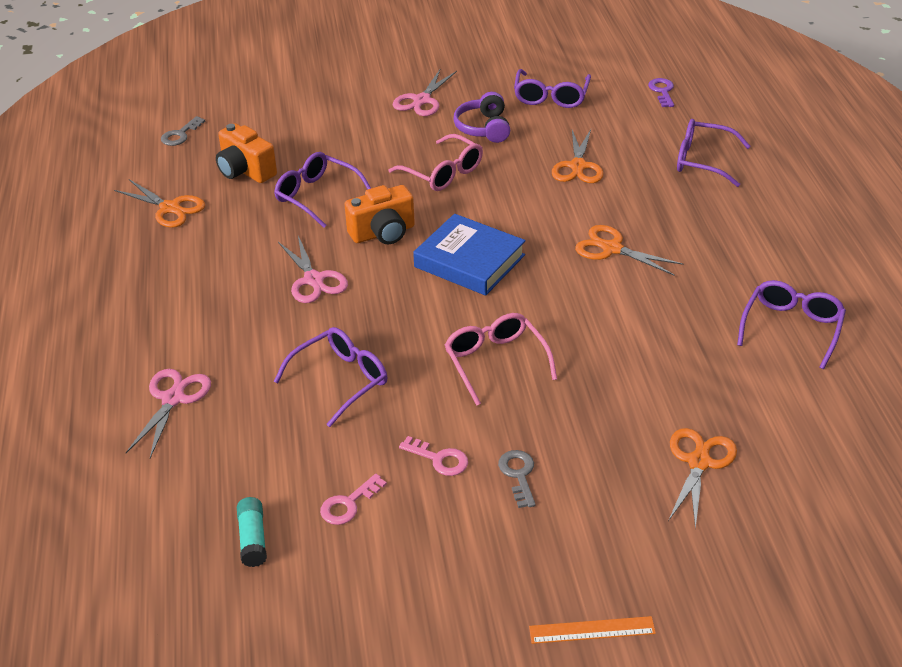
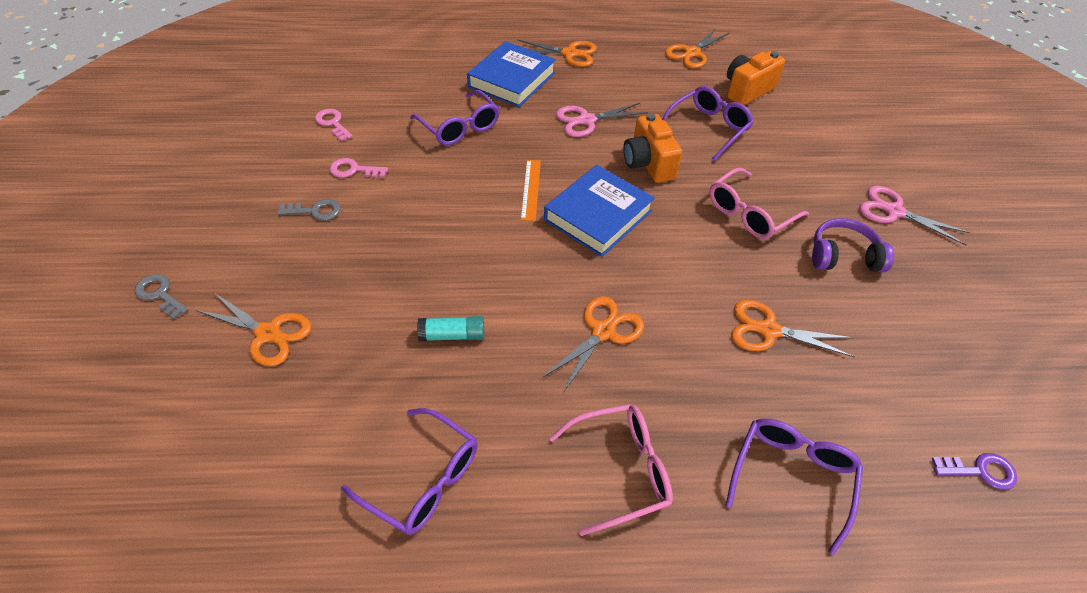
camera: 95 degrees right, 10 degrees up
(171, 305) = (569, 54): none -> orange scissors
(173, 399) = (468, 54): pink scissors -> none
(180, 135) = (801, 58): grey key -> grey key (159, 294)
(234, 349) = (511, 80): none -> blue book
(253, 539) = (325, 83): turquoise glue stick -> turquoise glue stick (452, 335)
(439, 459) = (353, 170): pink key -> pink key turned 60 degrees clockwise
(495, 362) = (451, 215): pink glasses -> pink glasses (621, 470)
(551, 97) = (930, 331): purple glasses -> none
(592, 630) = (147, 228): orange ruler -> orange ruler (530, 189)

